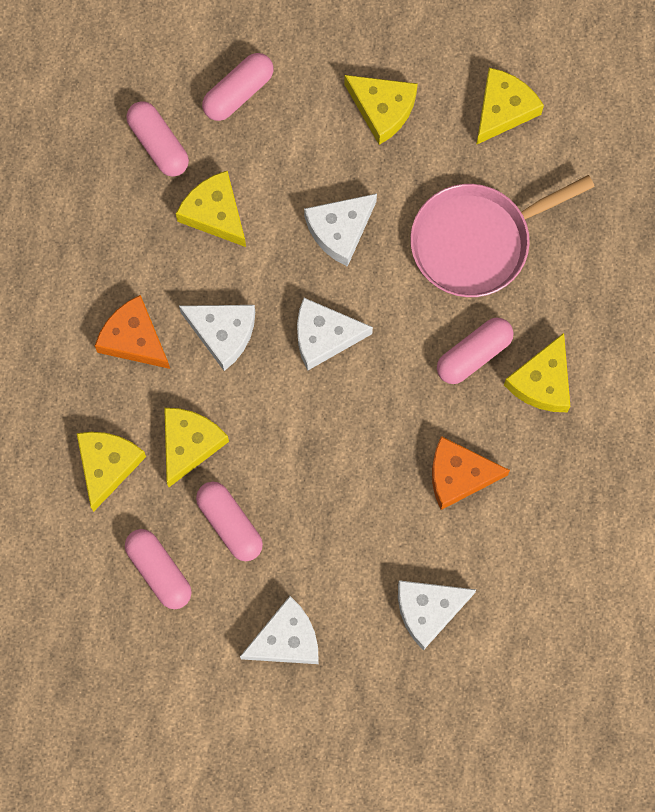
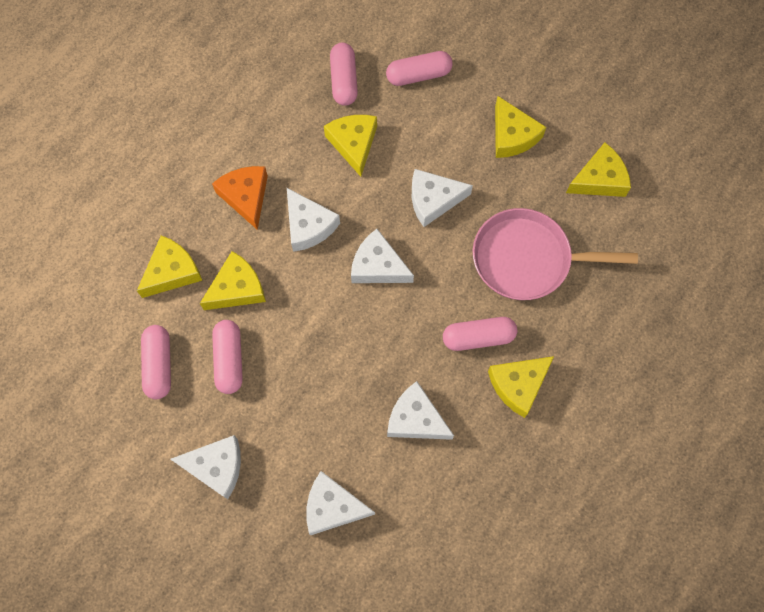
camera: 30 degrees right, 5 degrees down
(459, 475) = (415, 419): orange cheese -> white cheese

